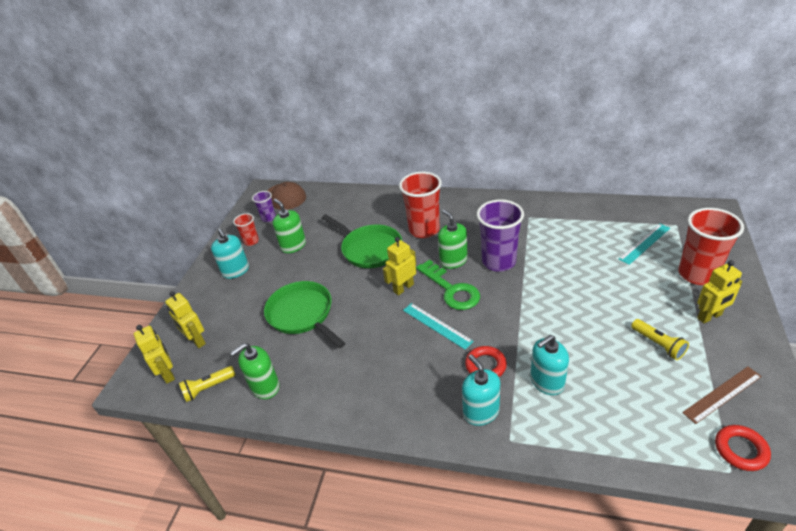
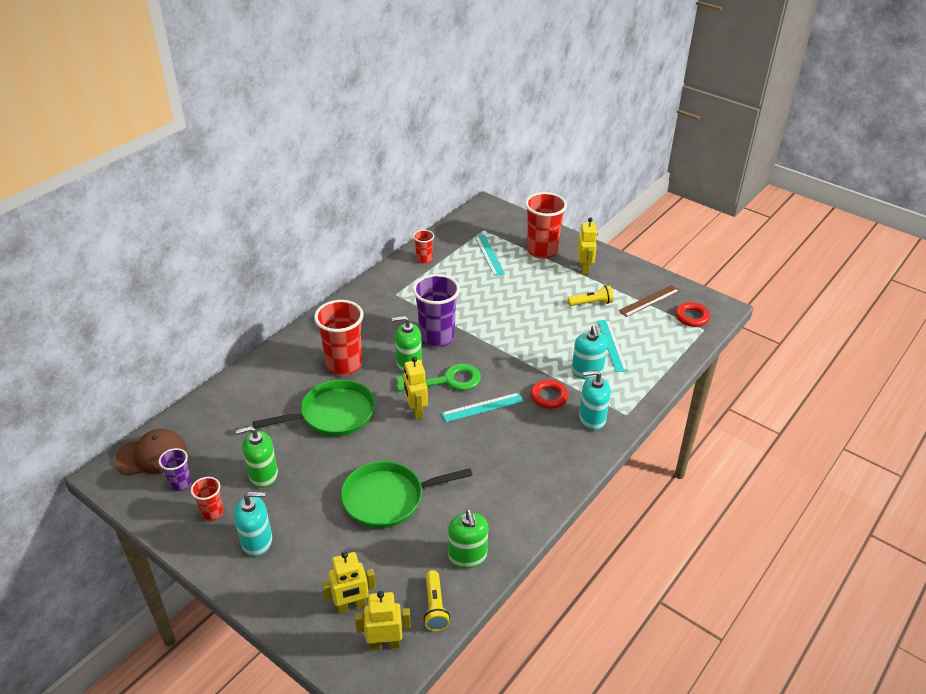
camera: 70 degrees left, 0 degrees up
(590, 211) = (424, 259): none -> red cup
(608, 387) = (612, 345): none -> turquoise ruler
(722, 394) = (649, 300): brown ruler -> brown ruler turned 60 degrees clockwise

